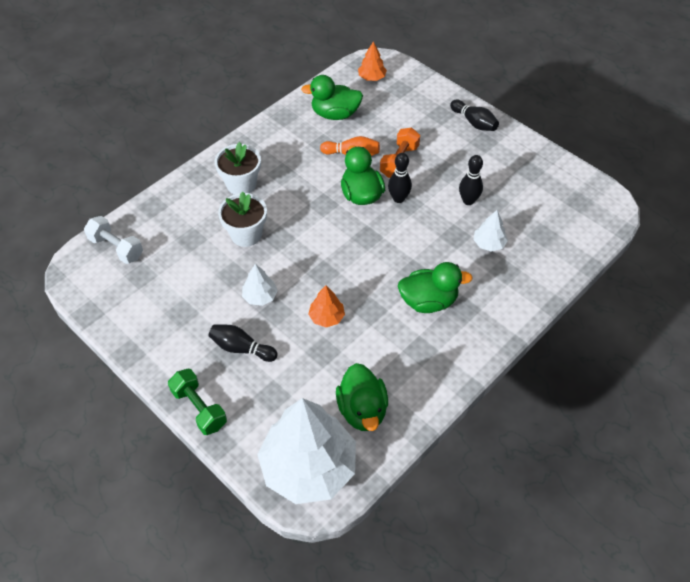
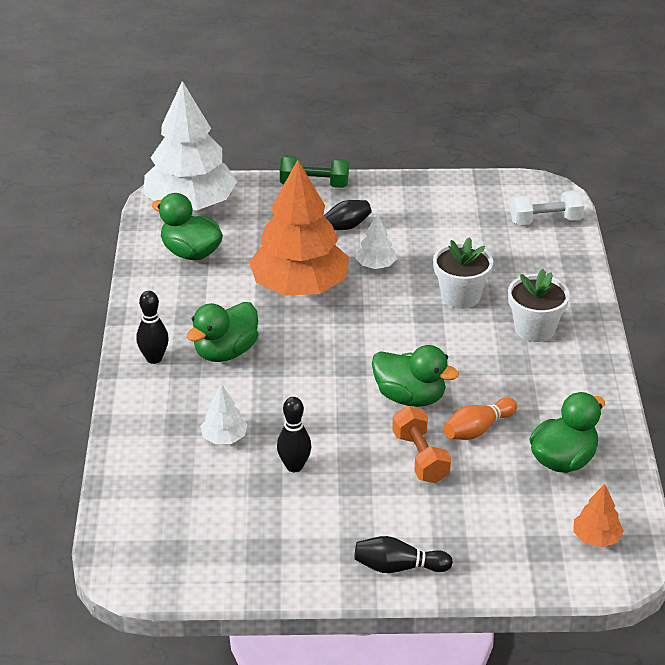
camera: 135 degrees right, 15 degrees down
(326, 317) = (300, 286): orange tree -> orange tree, size x2.36
(398, 198) = (368, 419): black bowling pin -> black bowling pin (154, 358)

